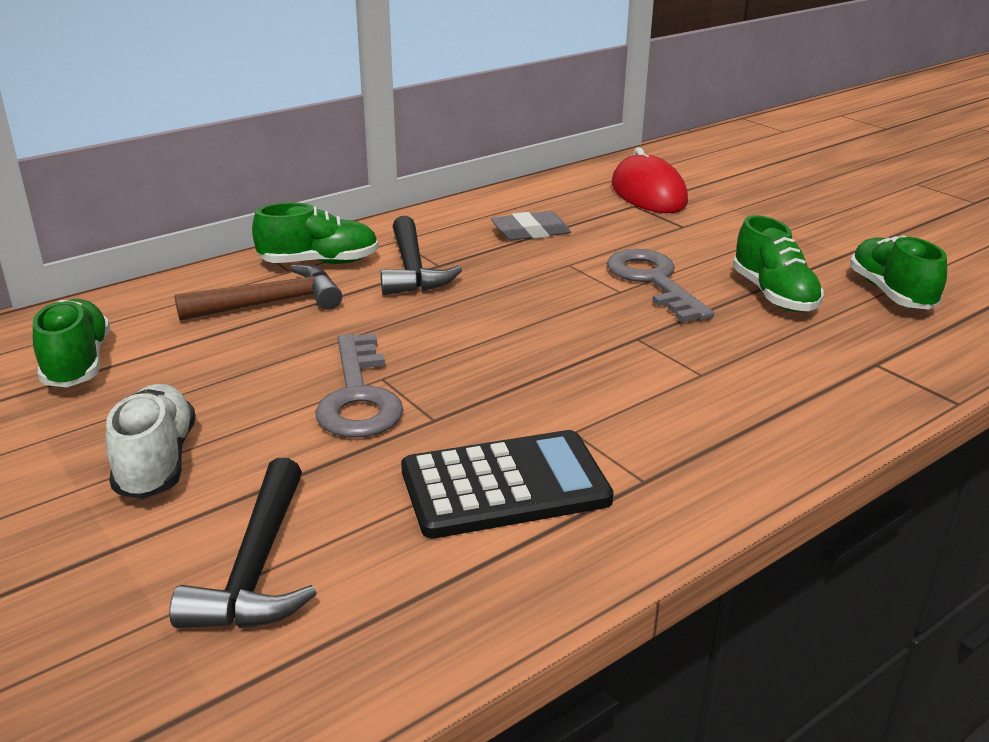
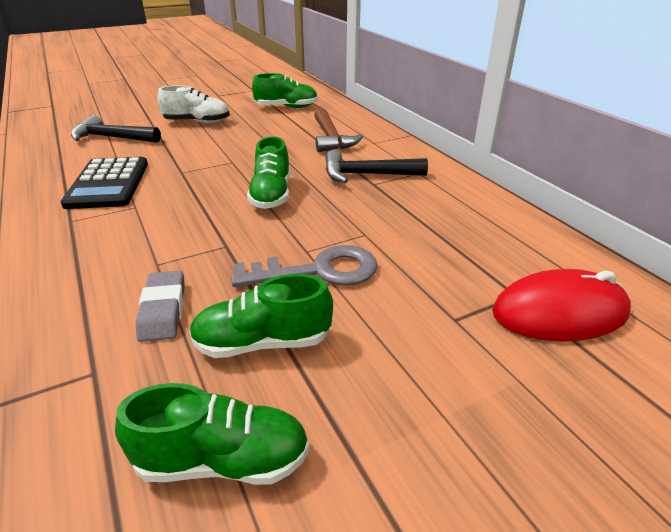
camera: 100 degrees right, 5 degrees up
(319, 262) = (383, 149): green shoe -> green shoe (271, 195)
(358, 396) = (217, 156): grey key -> none
(530, 232) = (434, 224): grey eraser -> grey eraser (163, 310)

